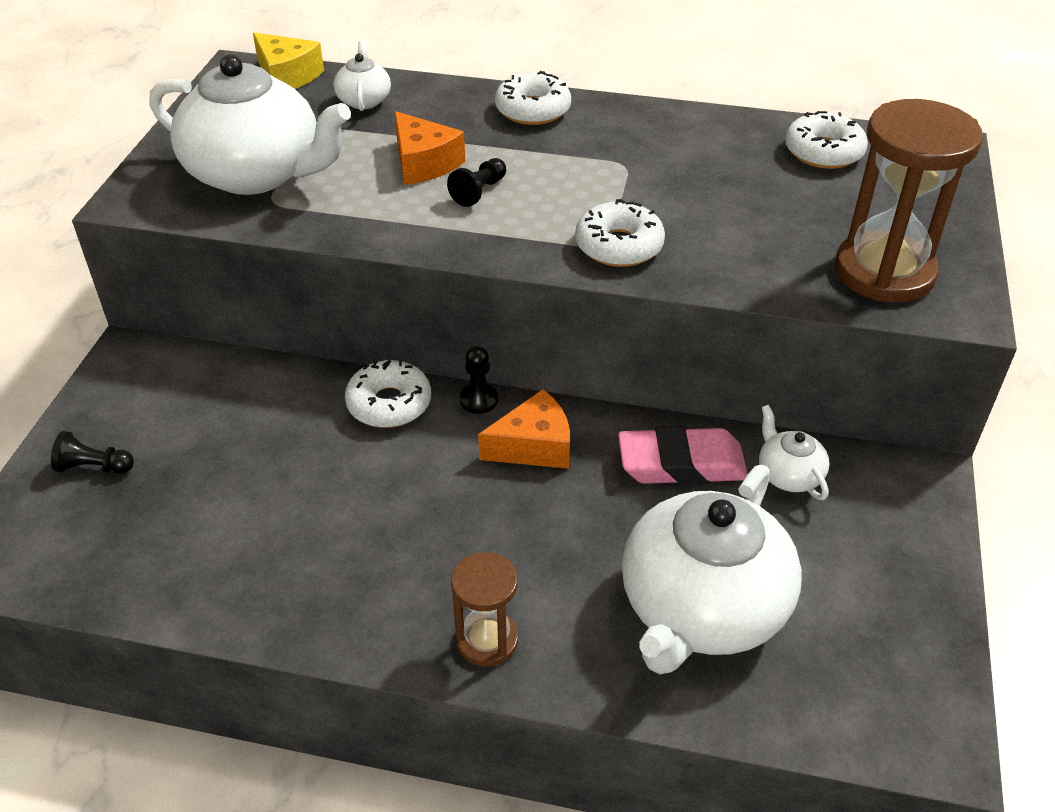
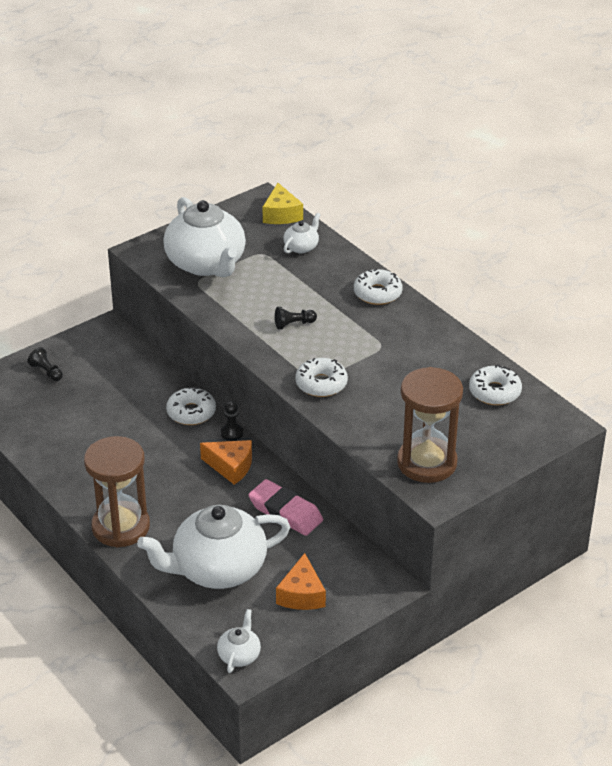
camera: 40 degrees right, 5 degrees down
(424, 163) = (287, 296): orange cheese -> orange cheese (301, 594)
(487, 640) = (121, 527): brown hourglass -> brown hourglass, size x1.80
(788, 474) = (328, 545): white teapot -> white teapot (239, 655)

